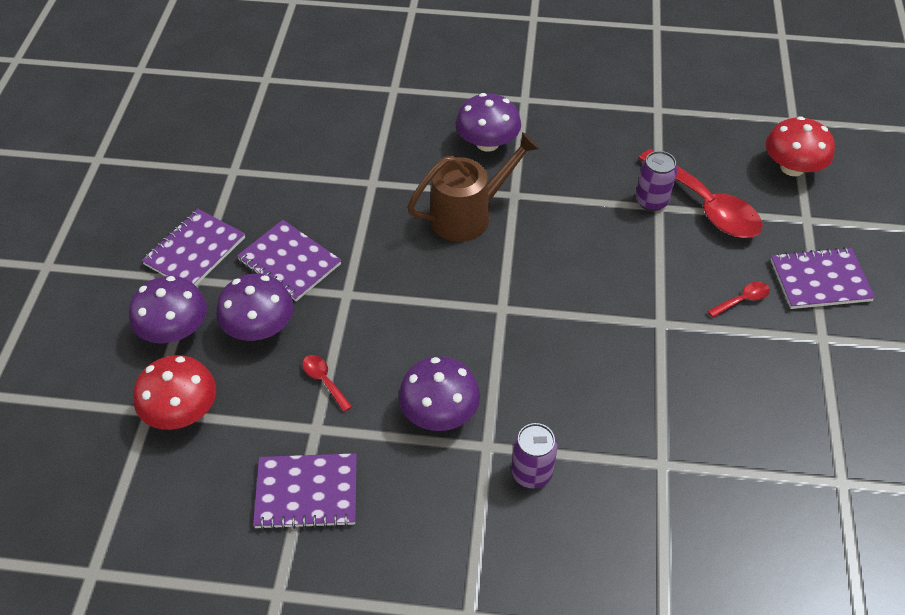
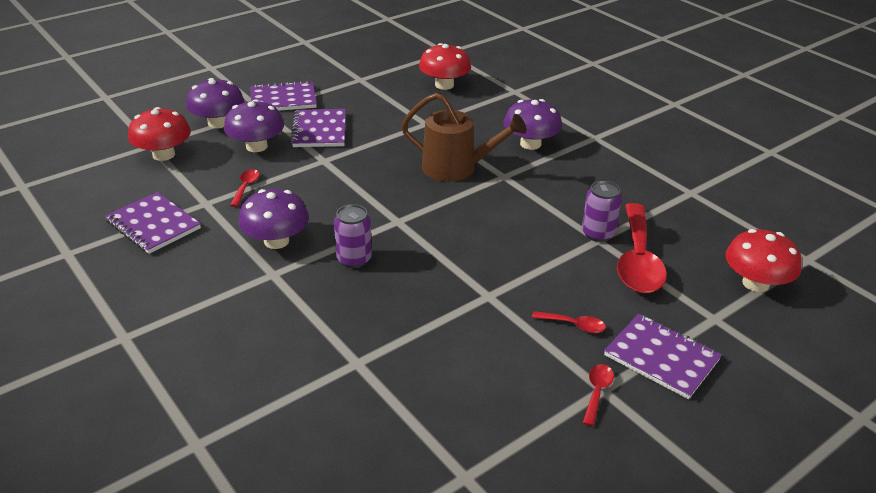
camera: 45 degrees right, 15 degrees down
(323, 123) = (444, 85): none -> red mushroom
(531, 473) = (273, 304): purple can -> purple can (354, 259)
(823, 343) = (597, 392): none -> red spoon

